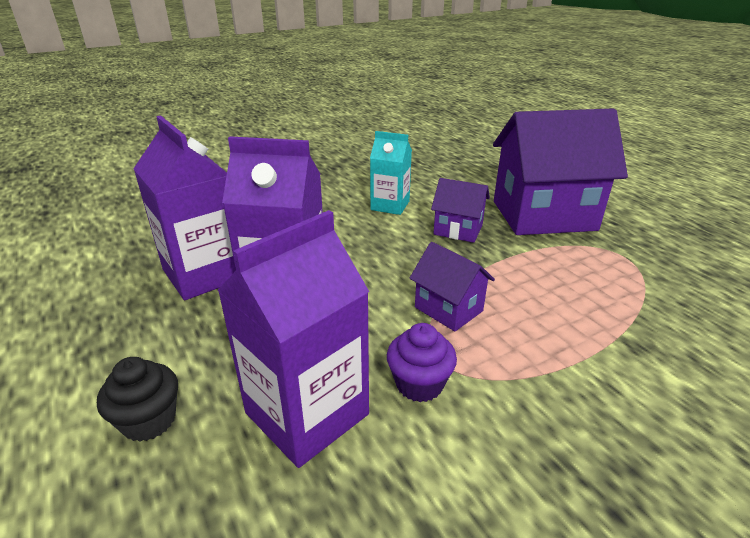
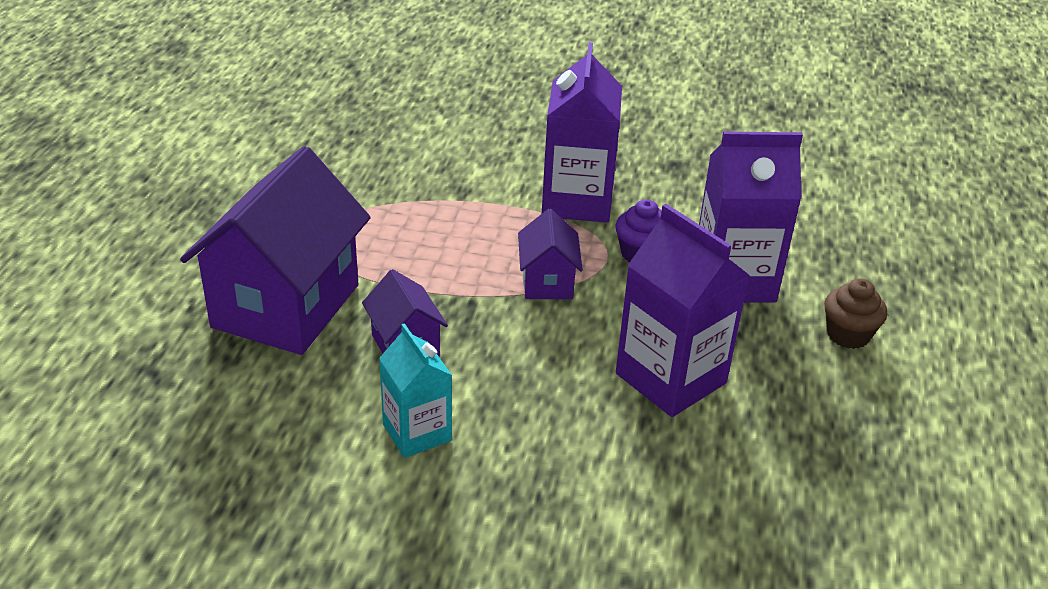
camera: 140 degrees left, 5 degrees up
(149, 420) = (848, 334): black cupcake -> brown cupcake
(204, 274) = (739, 456): purple carton -> purple carton (577, 201)
(543, 215) = (286, 306): purple house -> purple house turned 75 degrees clockwise

